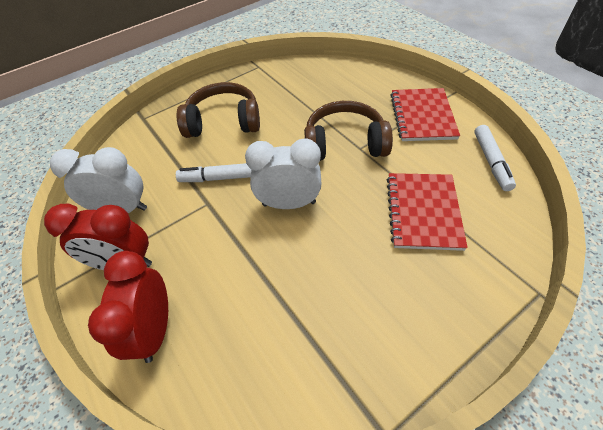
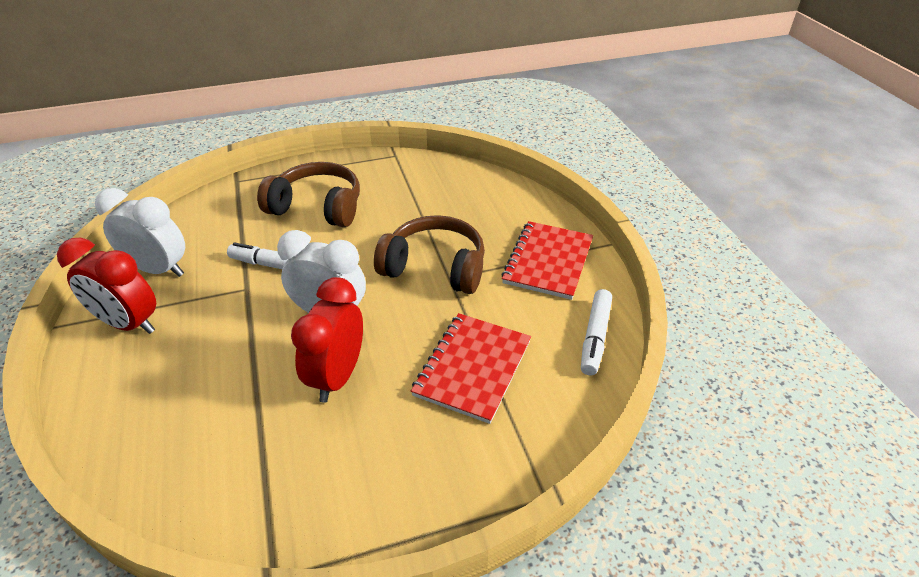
camera: 15 degrees right, 10 degrees down
(155, 329) = (119, 396): red clock -> red clock (337, 376)

